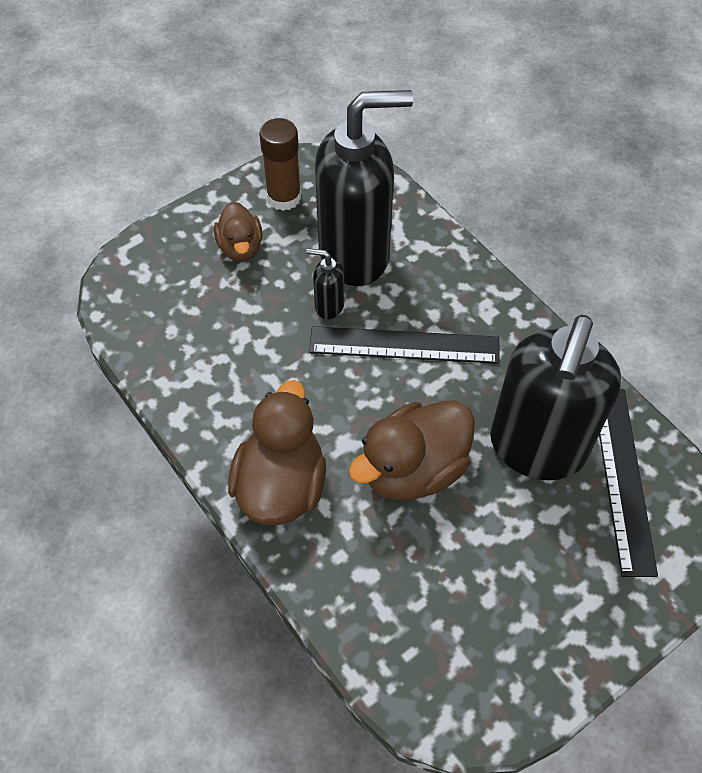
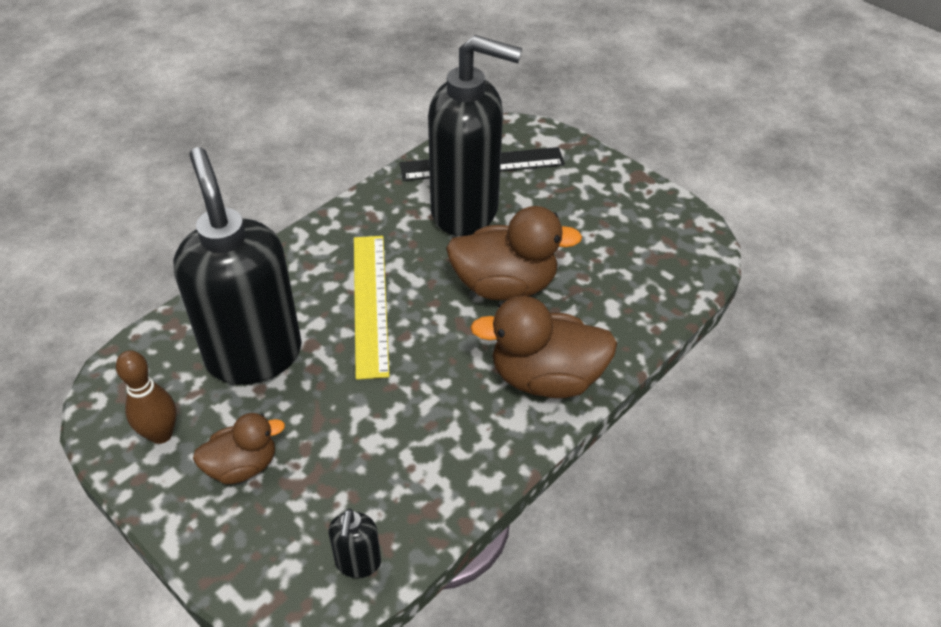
camera: 100 degrees left, 10 degrees down
(284, 197) = (161, 434): brown glue stick -> brown bowling pin
(329, 306) = (326, 369): black soap dispenser -> black soap dispenser (358, 563)
(404, 345) = (370, 303): black ruler -> yellow ruler
(413, 469) = (505, 285): brown duck -> brown duck turned 45 degrees counterclockwise

